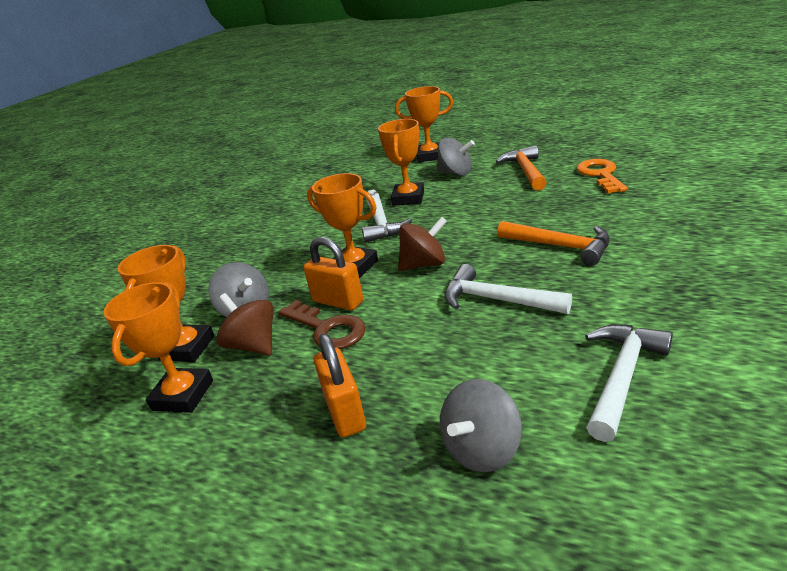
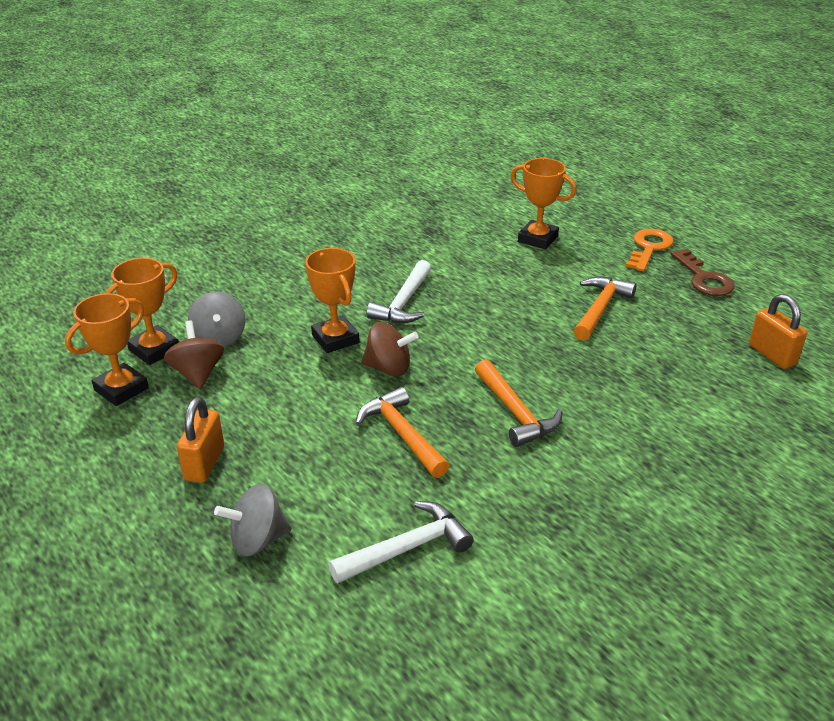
camera: 25 degrees right, 5 degrees up
(327, 329) = (258, 388): brown key -> brown key (704, 279)
(338, 301) = (289, 367): orange padlock -> orange padlock (772, 355)
(408, 198) = (458, 285): orange trophy -> none
(455, 173) = (534, 275): grey spinning top -> none
(497, 300) = (402, 434): white hammer -> orange hammer
(600, 174) = (662, 352): orange key -> orange key (649, 248)

